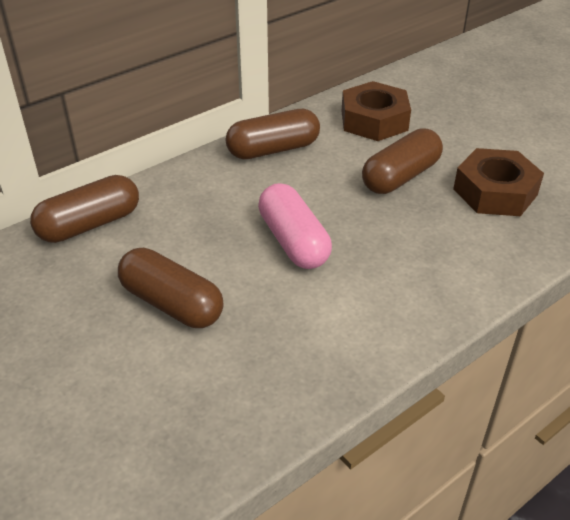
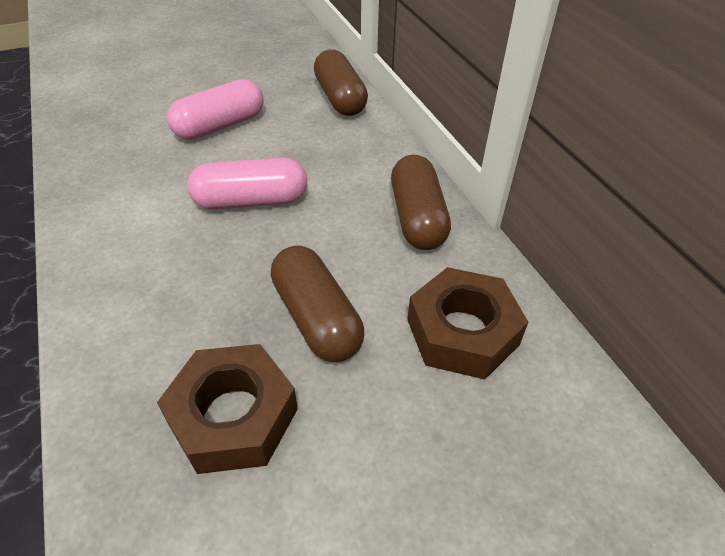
camera: 105 degrees right, 5 degrees up
(172, 304) = (220, 126): brown capsule -> pink capsule

